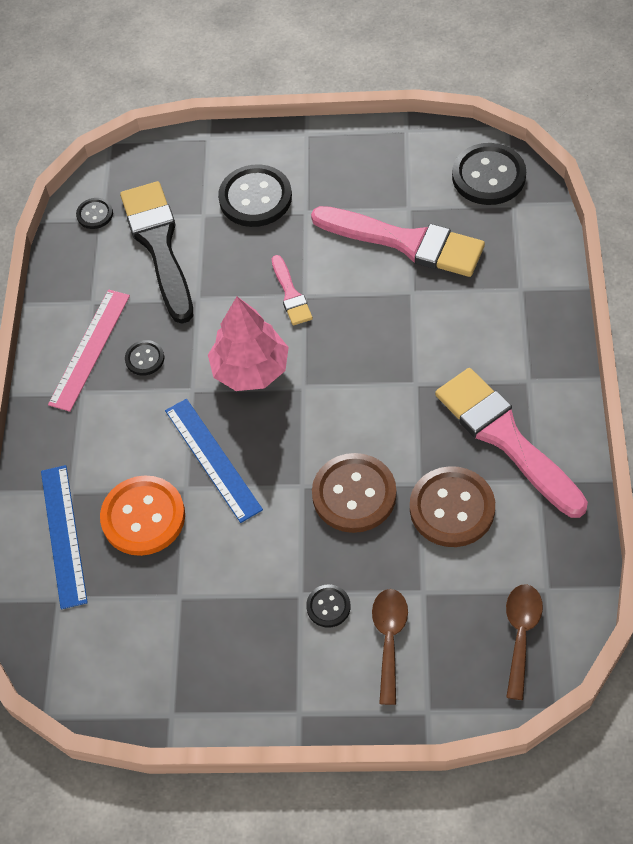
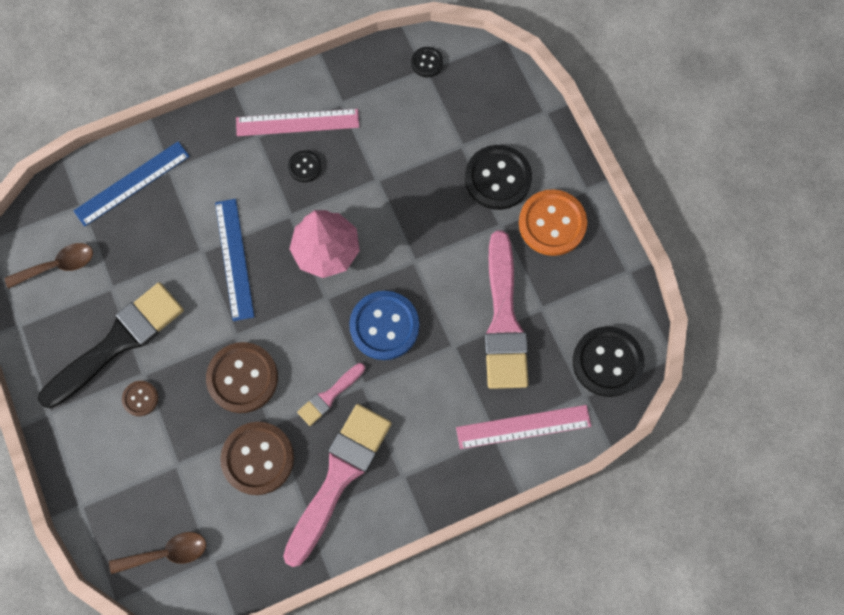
camera: 60 degrees right, 15 degrees up
(143, 517) = (167, 232): orange button -> orange button (552, 223)
(159, 245) = (417, 126): black brush -> black brush (118, 342)
(213, 459) = (234, 259): blue ruler -> blue ruler turned 45 degrees counterclockwise
(291, 294) = (411, 250): pink brush -> pink brush (329, 396)
(328, 606) = (140, 398): black button -> brown button
(361, 344) = (384, 326): none -> blue button
(389, 639) = (129, 455): brown spoon -> brown spoon (58, 266)
(522, 263) = (523, 427): none -> pink ruler

